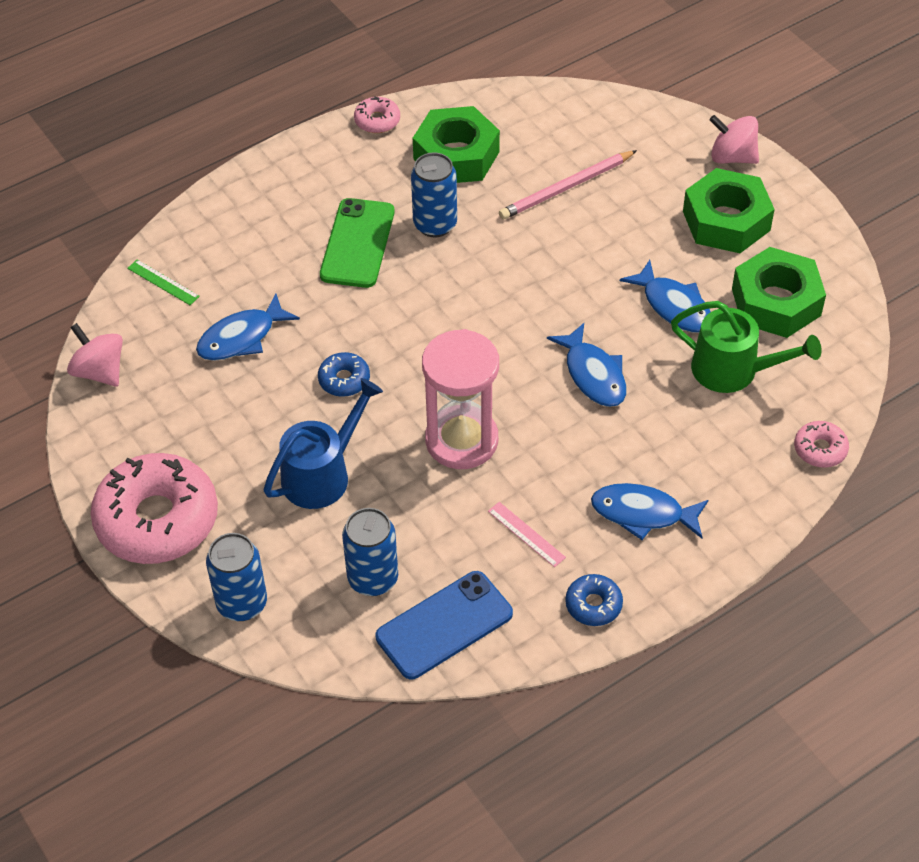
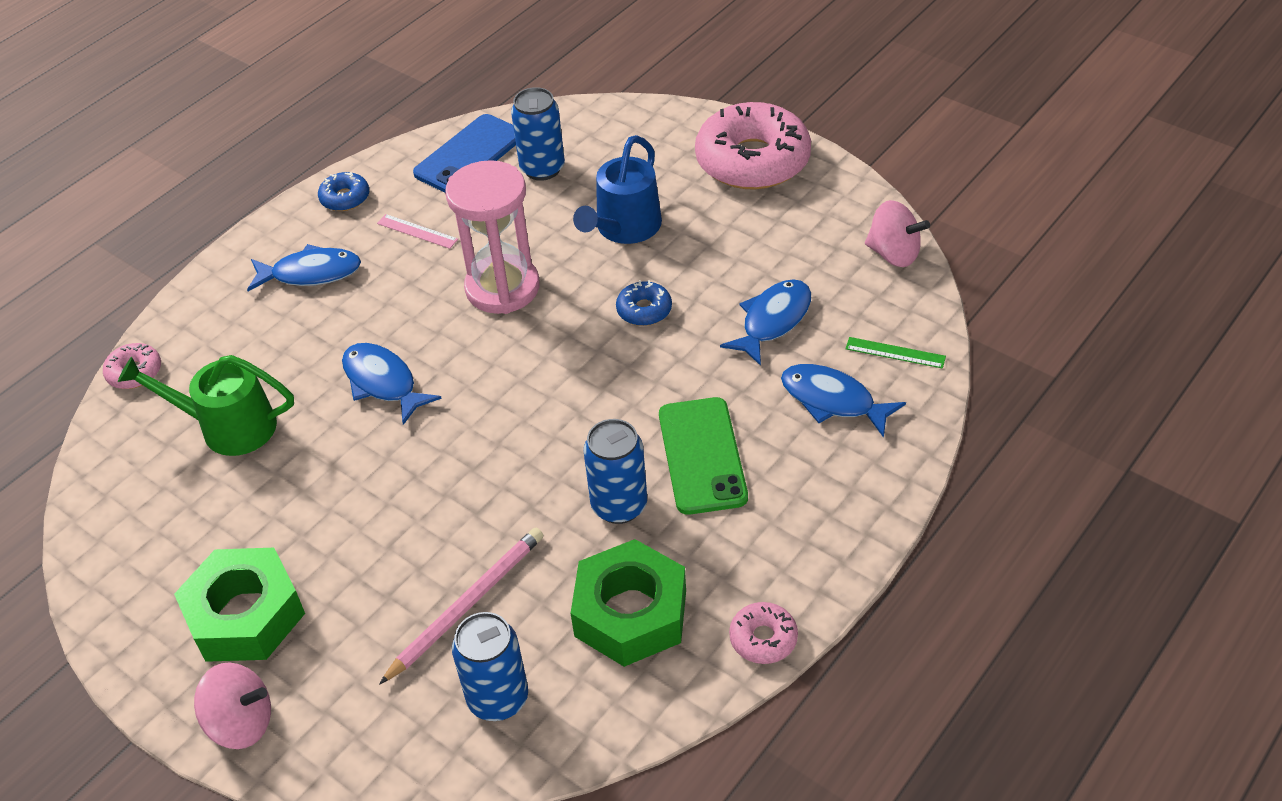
camera: 165 degrees right, 5 degrees down
(242, 603) = (644, 127): blue can -> blue can (498, 698)
(674, 306) = (303, 482): blue fish -> blue fish (832, 400)
(776, 302) = (179, 519): green nut -> none

